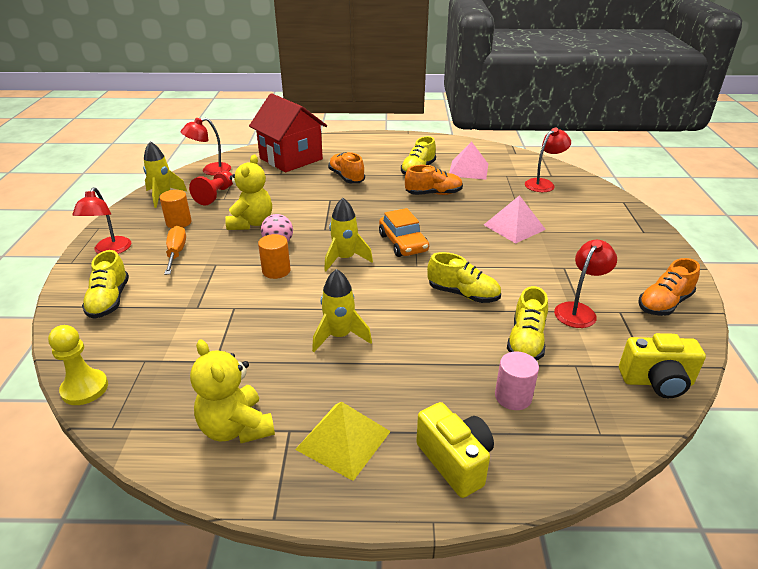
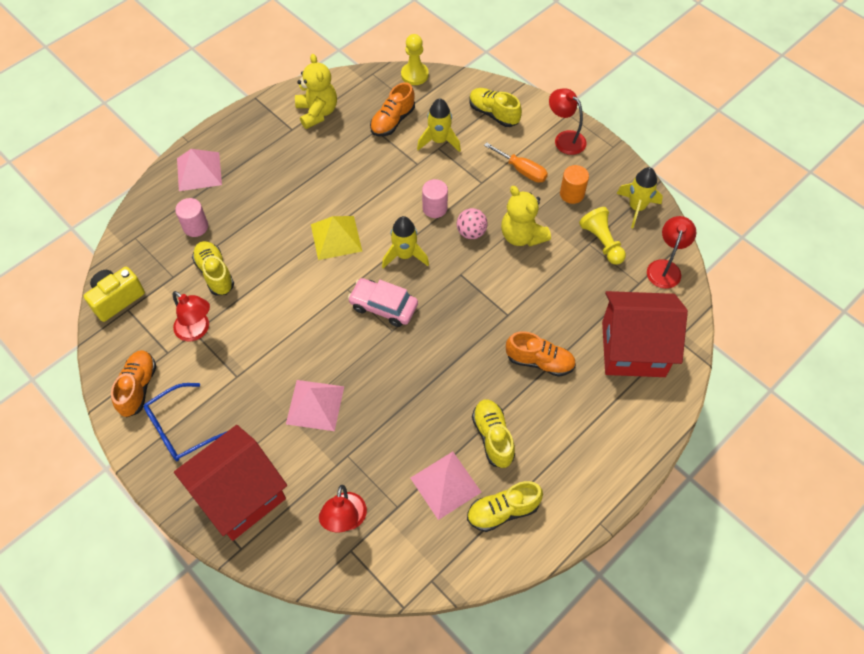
camera: 135 degrees right, 25 degrees up
(215, 195) = (602, 242): red pawn -> yellow pawn
(236, 428) = (317, 112): yellow teddy bear -> yellow teddy bear turned 60 degrees clockwise
(276, 271) = (434, 208): orange cylinder -> pink cylinder
(339, 336) = (330, 193): yellow rocket -> yellow rocket (439, 141)
(343, 440) = (261, 143): yellow pyramid -> yellow pyramid (336, 237)
(403, 243) = (383, 306): orange car -> pink car
(433, 194) = (432, 402): orange shoe -> orange shoe (392, 121)
(455, 461) = (199, 171): yellow camera -> pink pyramid
(463, 294) = (288, 285): yellow shoe -> yellow shoe (503, 511)
(579, 310) = (197, 330): red lamp -> red lamp turned 45 degrees counterclockwise
(608, 218) = (240, 495): none -> red house
(636, 264) = (180, 429): none -> blue glasses

